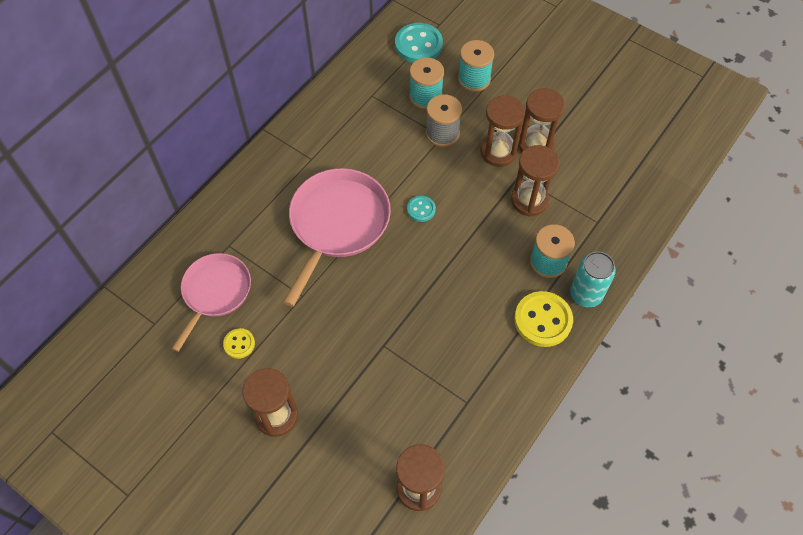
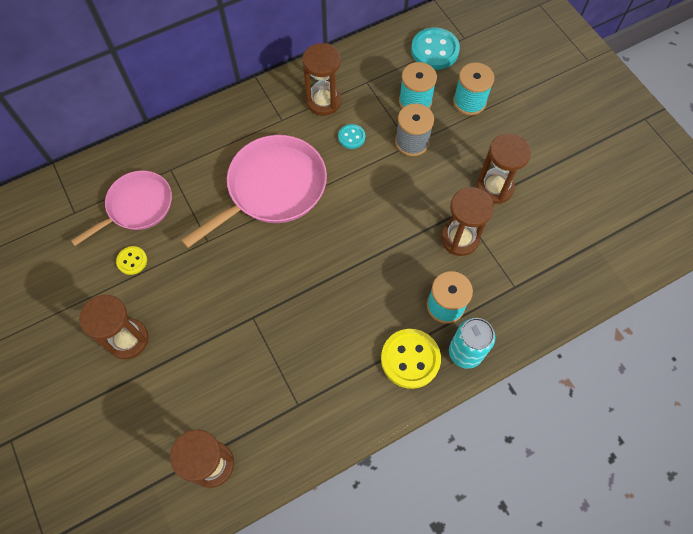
camera: 25 degrees right, 5 degrees up
(421, 209) = (354, 206): turquoise button -> turquoise button (351, 137)
(498, 152) = (455, 180): brown hourglass -> brown hourglass (323, 101)

